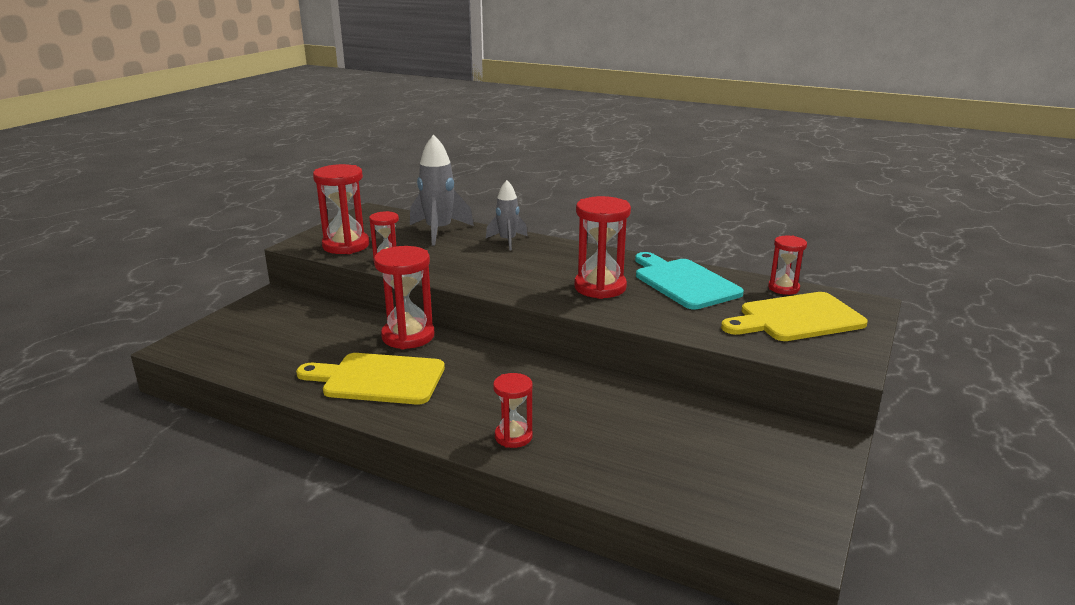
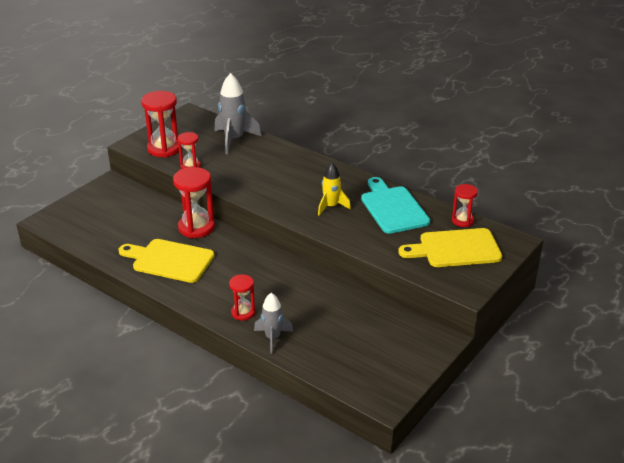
camera: 10 degrees right, 10 degrees up
(507, 241) = (281, 155): grey rocket -> grey rocket (272, 338)
(600, 287) = (331, 207): red hourglass -> yellow rocket

